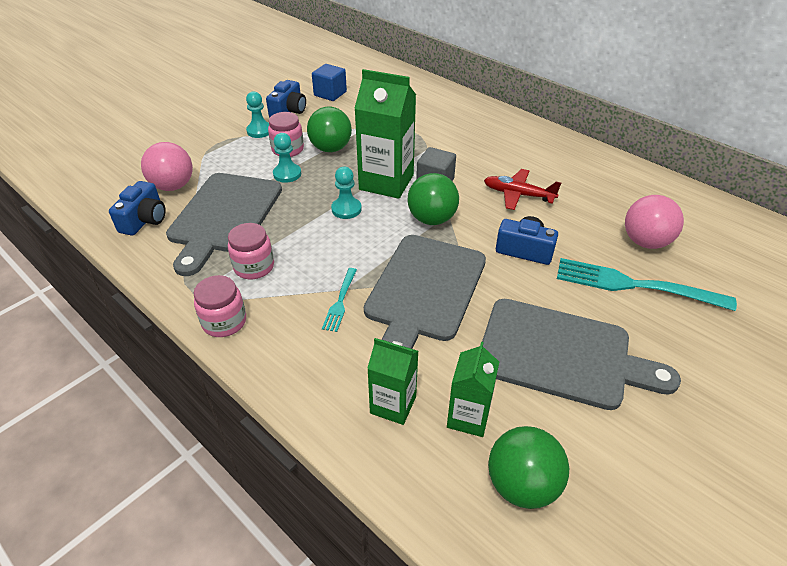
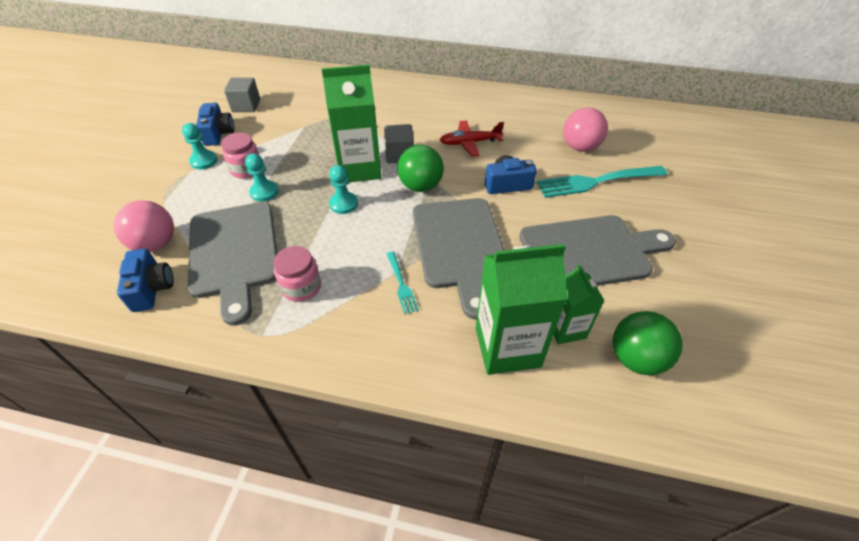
camera: 30 degrees left, 5 degrees up
(224, 322) = (314, 347): pink jar -> none
(330, 94) = (246, 106): blue cube -> grey cube
(331, 148) = (287, 155): green ball -> none
(393, 405) = (507, 347): green carton -> green carton, size x1.73

